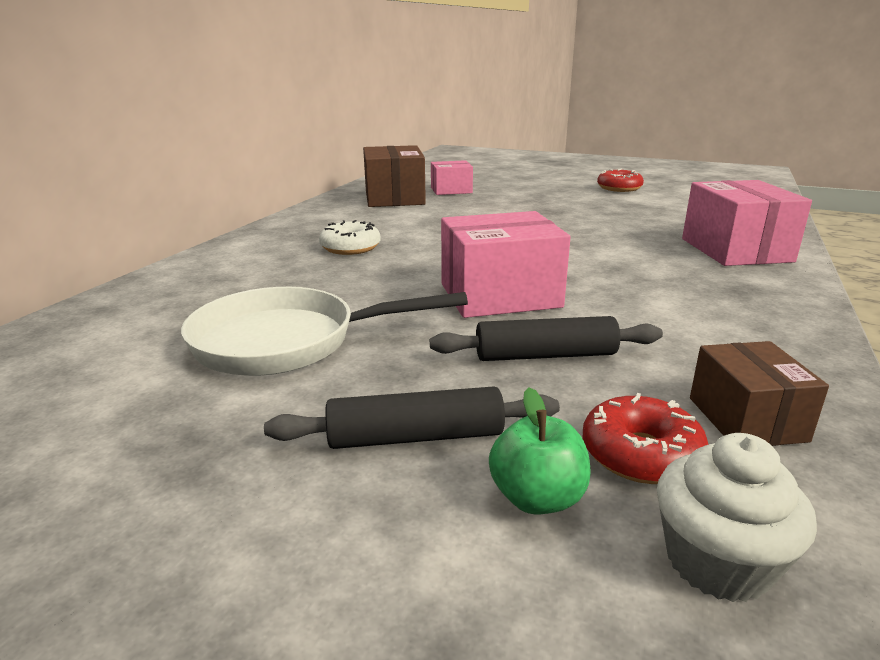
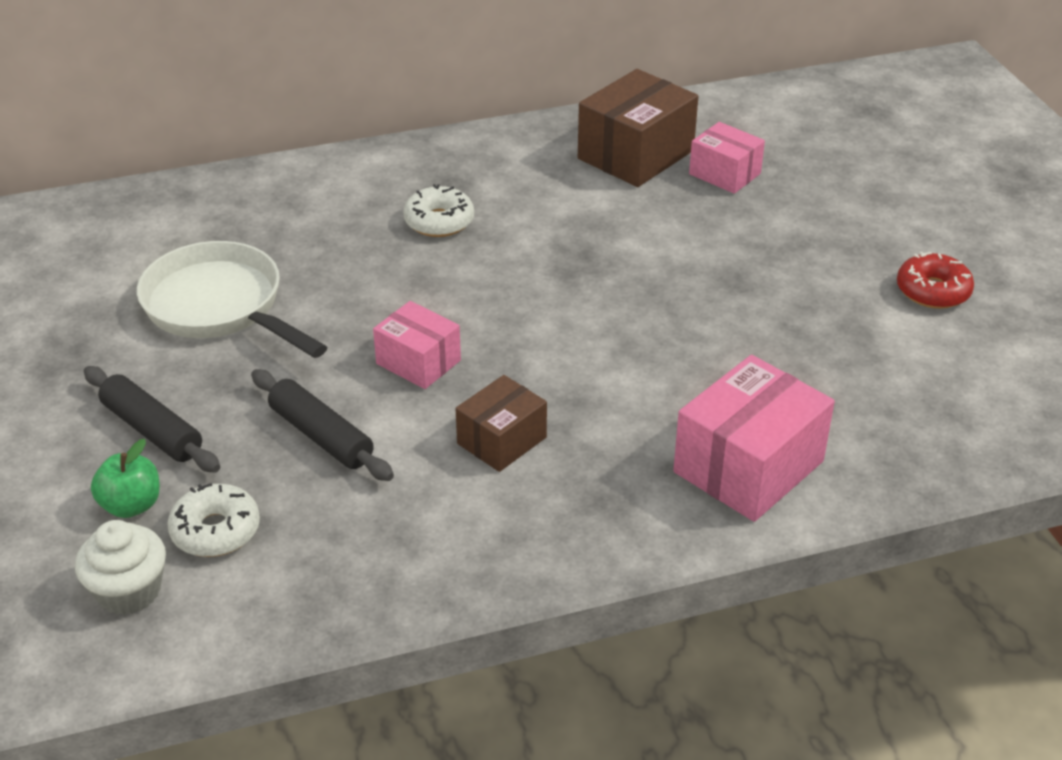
camera: 50 degrees right, 15 degrees up
(500, 295) = (418, 362): pink box -> pink box, size x0.60
(641, 454) = (216, 530): red donut -> white donut
(747, 419) = (310, 567): brown box -> brown box (502, 440)

